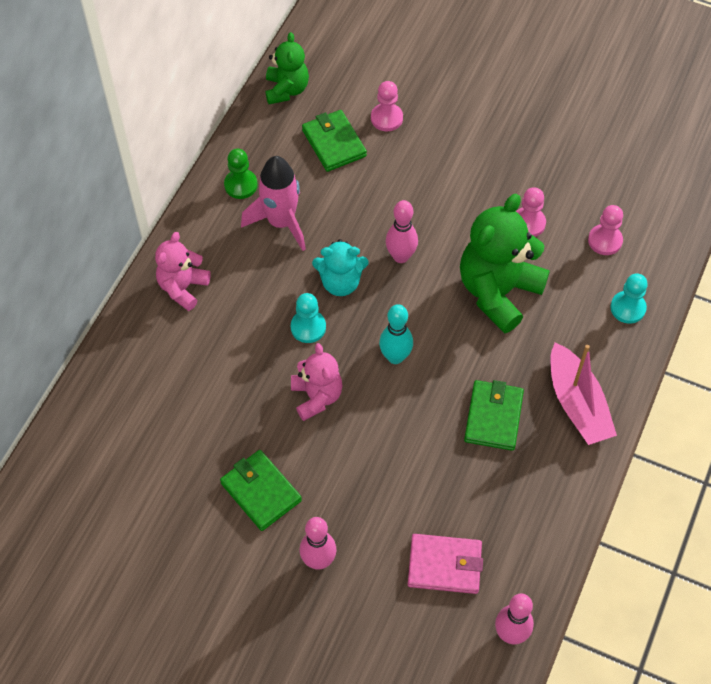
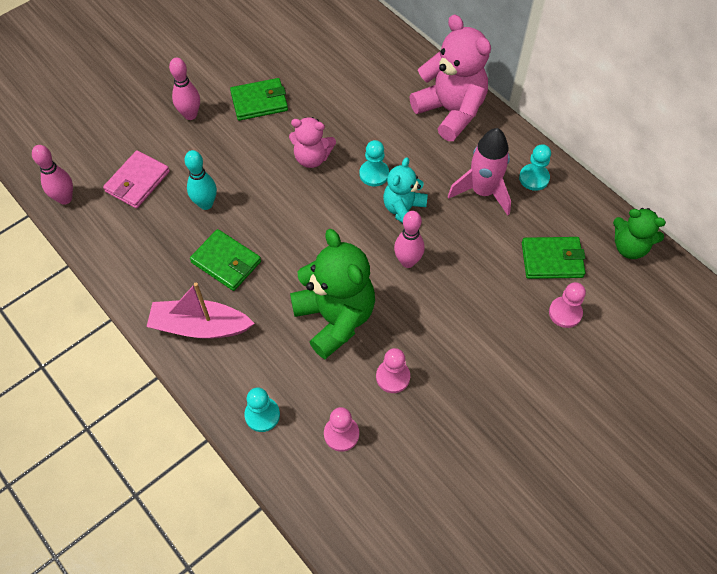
camera: 115 degrees right, 0 degrees up
(183, 288) = (450, 111): pink teddy bear -> pink teddy bear, size x1.71
(241, 185) = (534, 178): green pawn -> turquoise pawn
(395, 357) = (316, 219): turquoise bowling pin -> turquoise bowling pin (206, 204)

